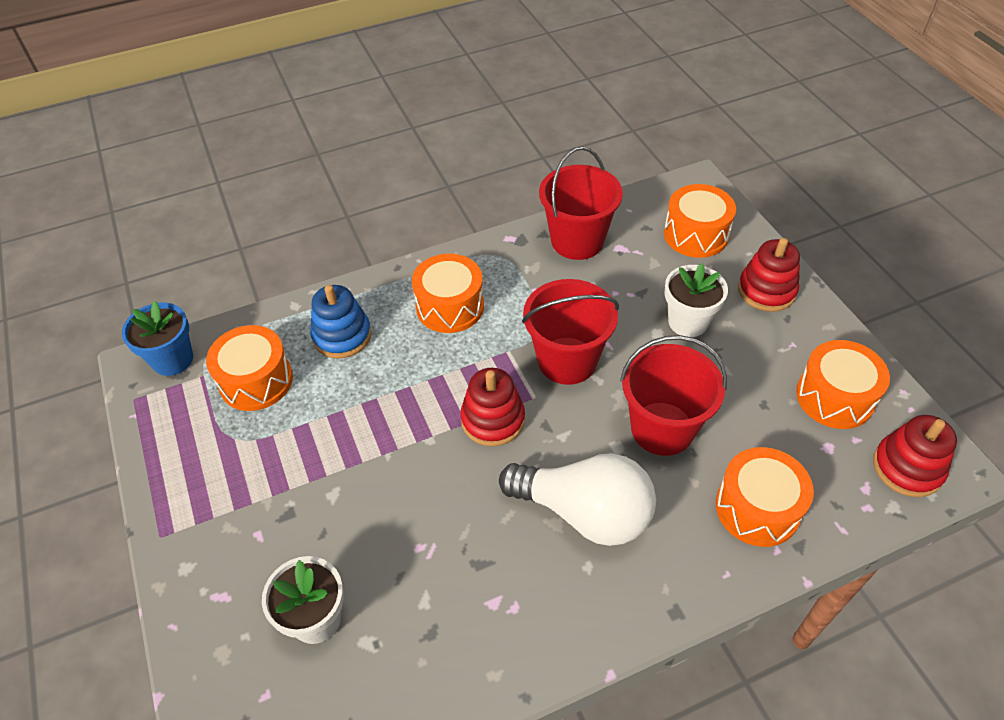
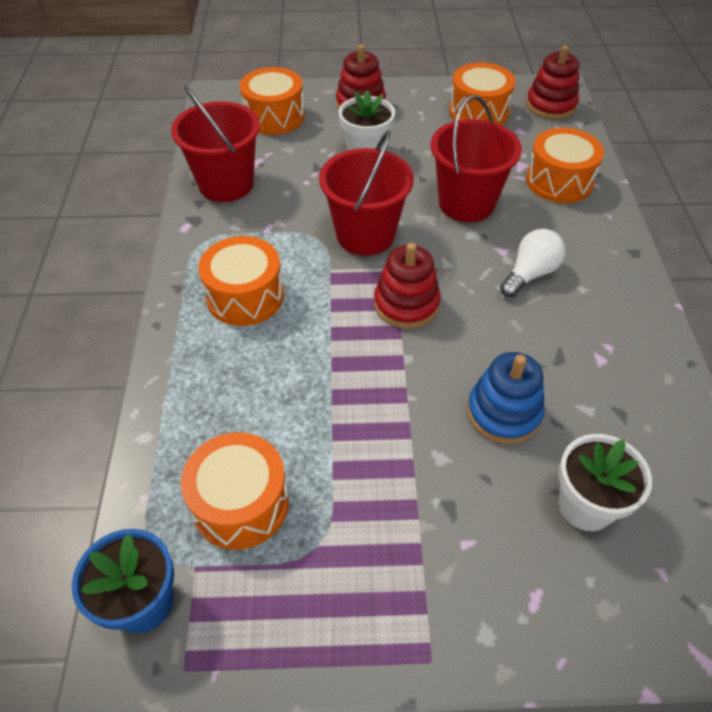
camera: 70 degrees left, 0 degrees up
(342, 336) = (225, 399): blue stacking toy -> blue stacking toy (503, 412)
(584, 512) = (530, 274): white light bulb -> white light bulb, size x0.57

